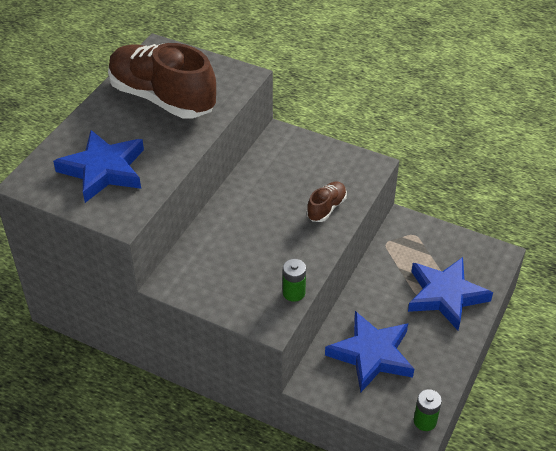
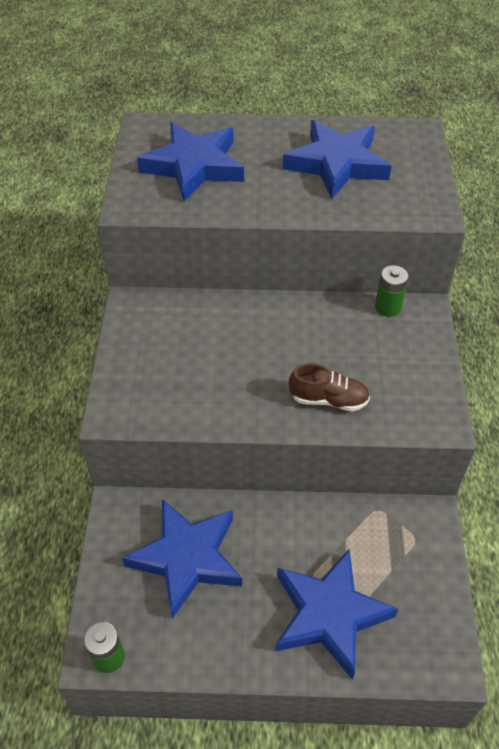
camera: 65 degrees right, 5 degrees up
(162, 98) = (337, 164): brown shoe -> blue star
(294, 293) = (171, 417): green battery -> green battery (388, 307)

